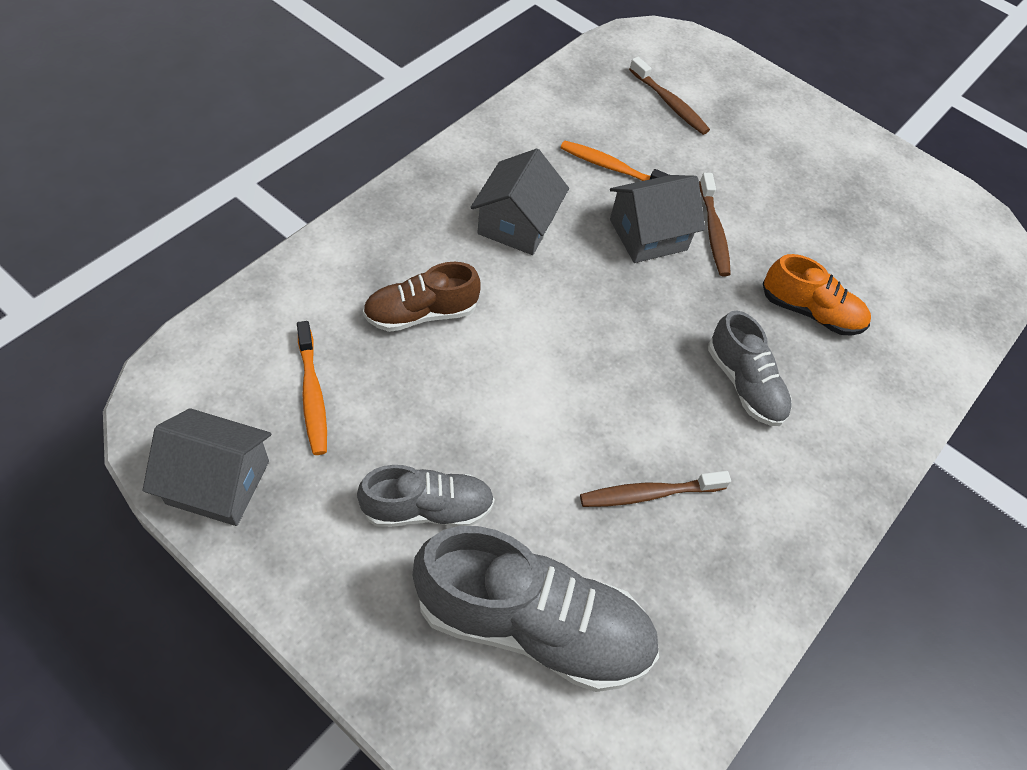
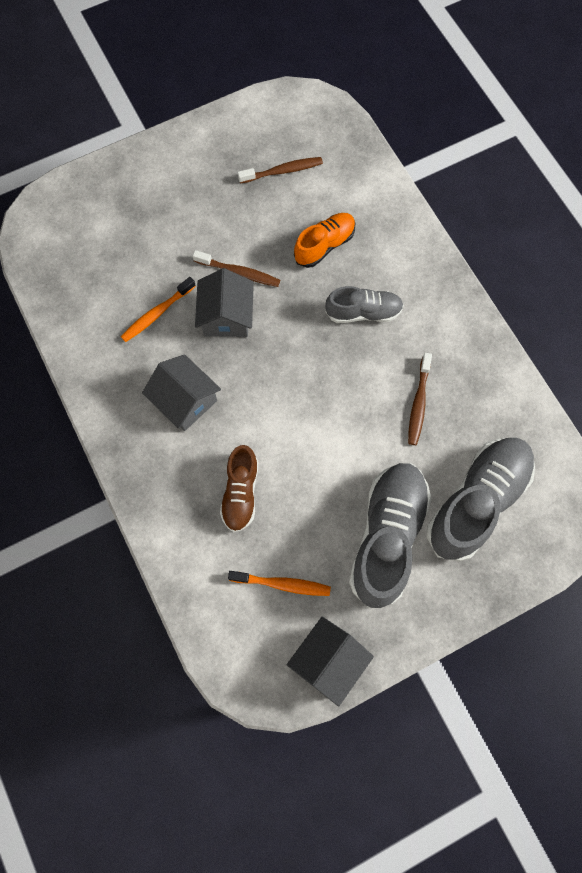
camera: 60 degrees left, 15 degrees up
(427, 508) = (387, 536): grey shoe -> grey shoe, size x1.75
(669, 103) = (108, 245): brown toothbrush -> brown toothbrush (283, 171)

